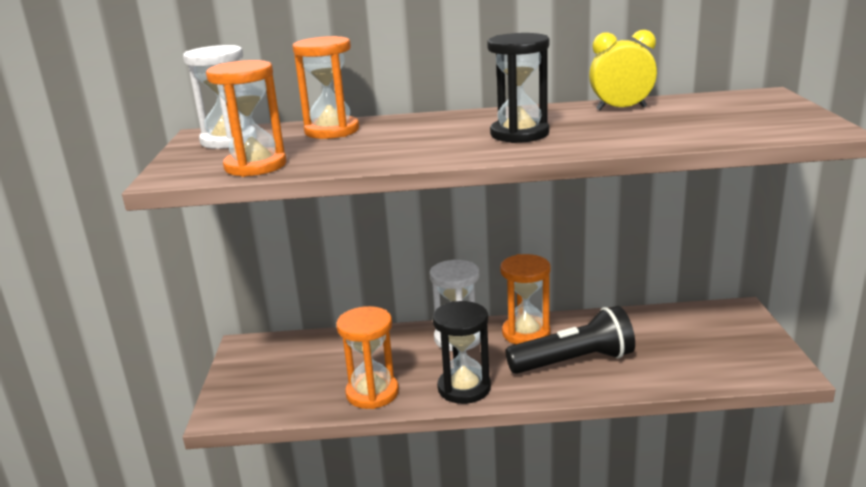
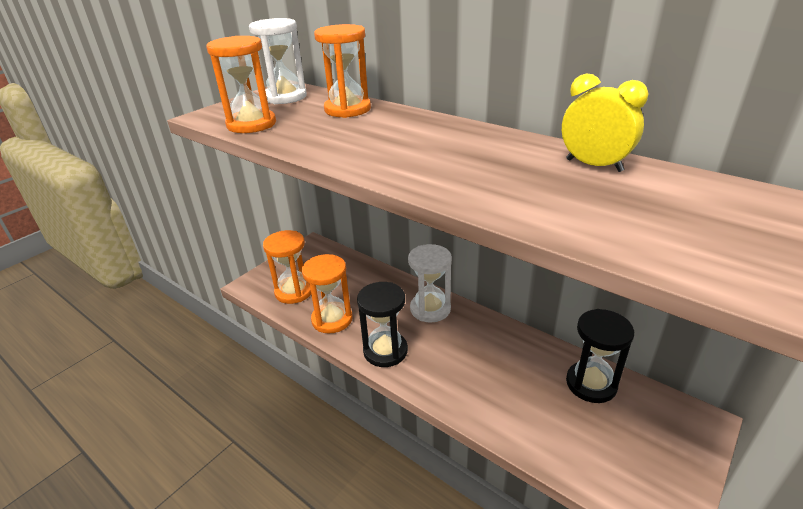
camera: 40 degrees right, 10 degrees up
(519, 134) = (450, 161): black hourglass -> black hourglass (591, 384)
(526, 333) = (481, 332): orange hourglass -> orange hourglass (294, 291)
(574, 361) = (484, 378): black flashlight -> none

